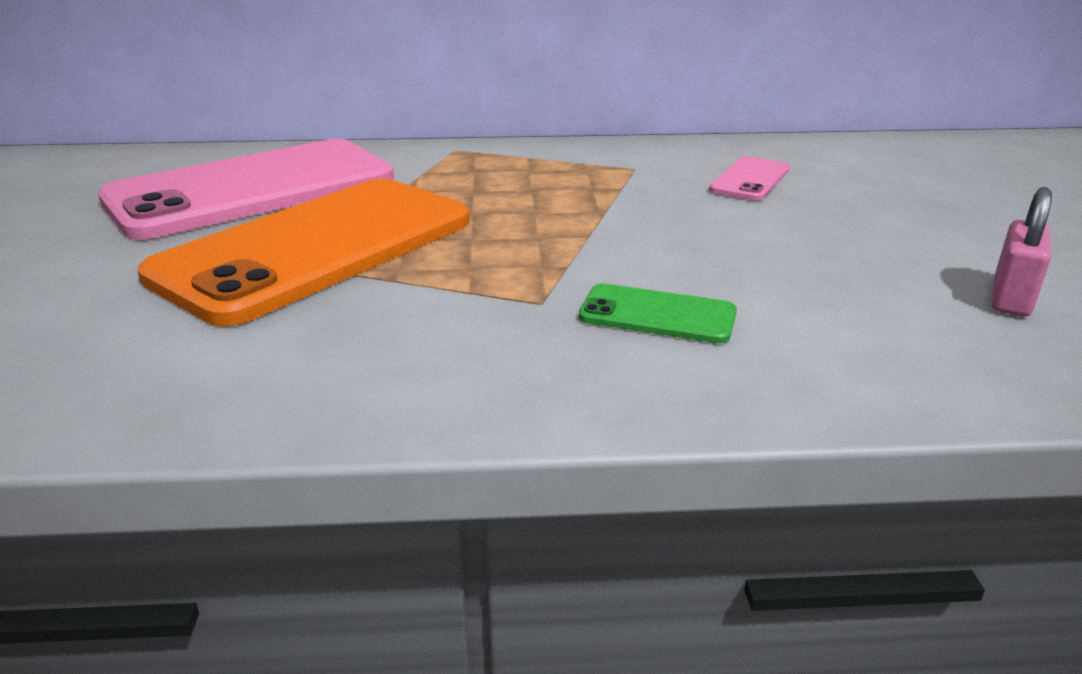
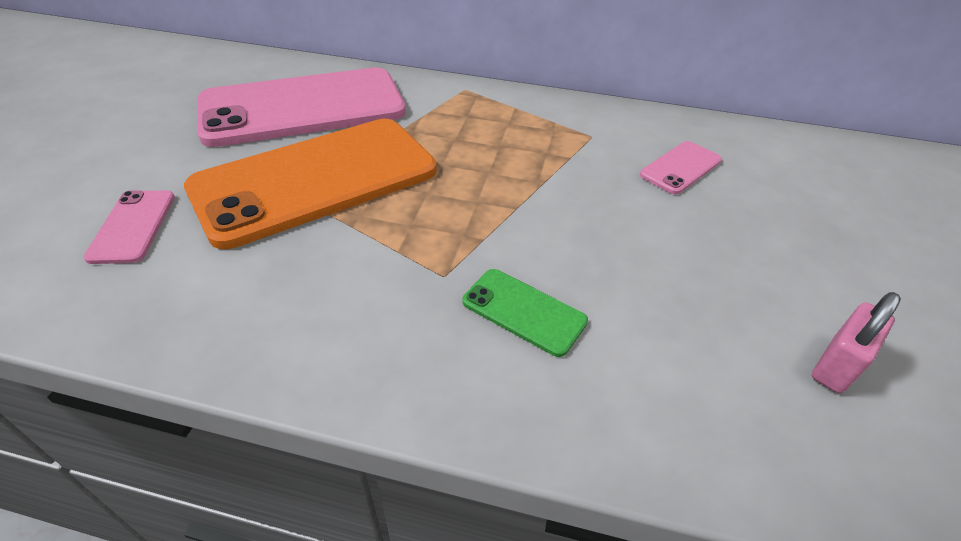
camera: 15 degrees right, 15 degrees up
(82, 325) = (133, 226): none -> pink phone

